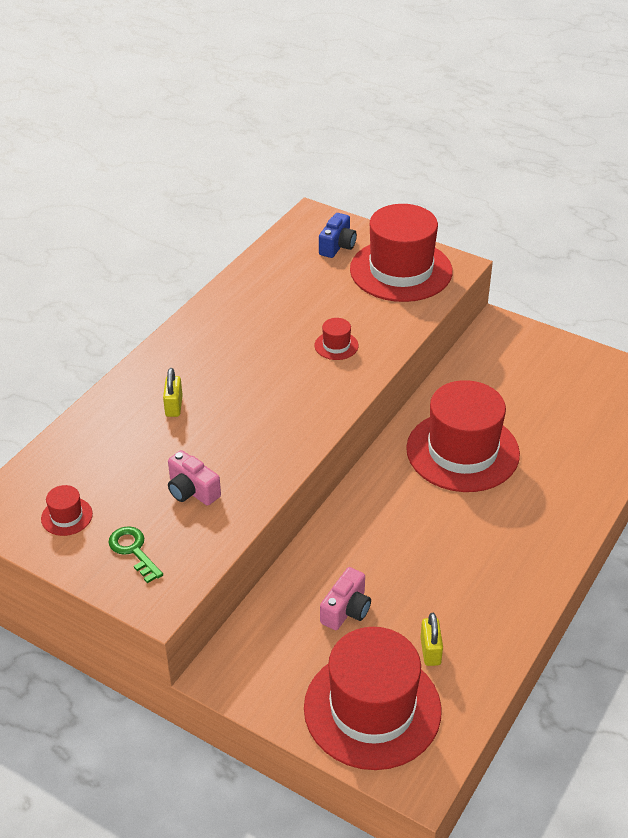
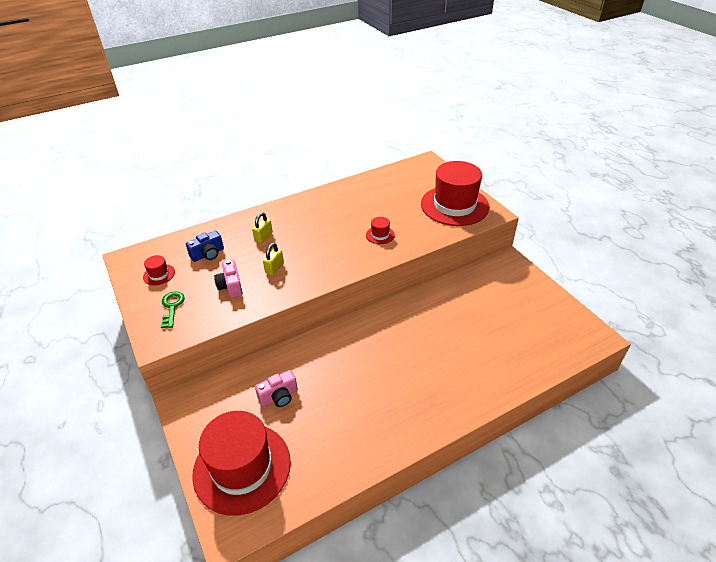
camera: 30 degrees right, 0 degrees up
(337, 246) = (428, 181): blue camera -> blue camera (208, 254)
(430, 651) = (306, 447): yellow padlock -> yellow padlock (274, 268)
(462, 451) = (426, 329): red hat -> none

